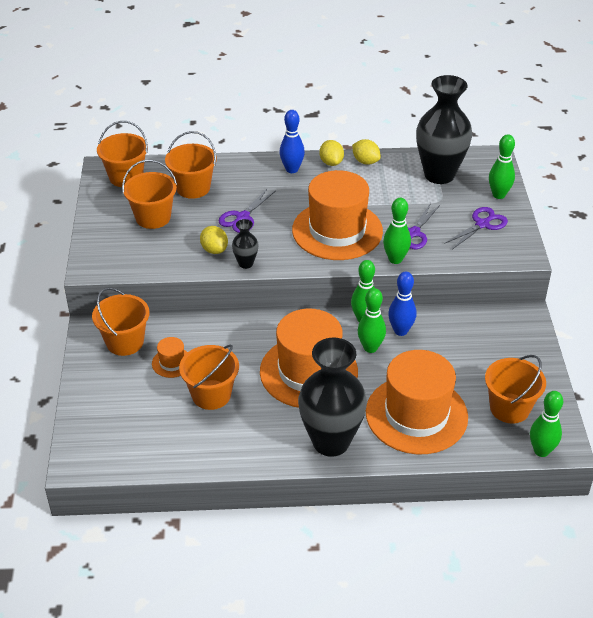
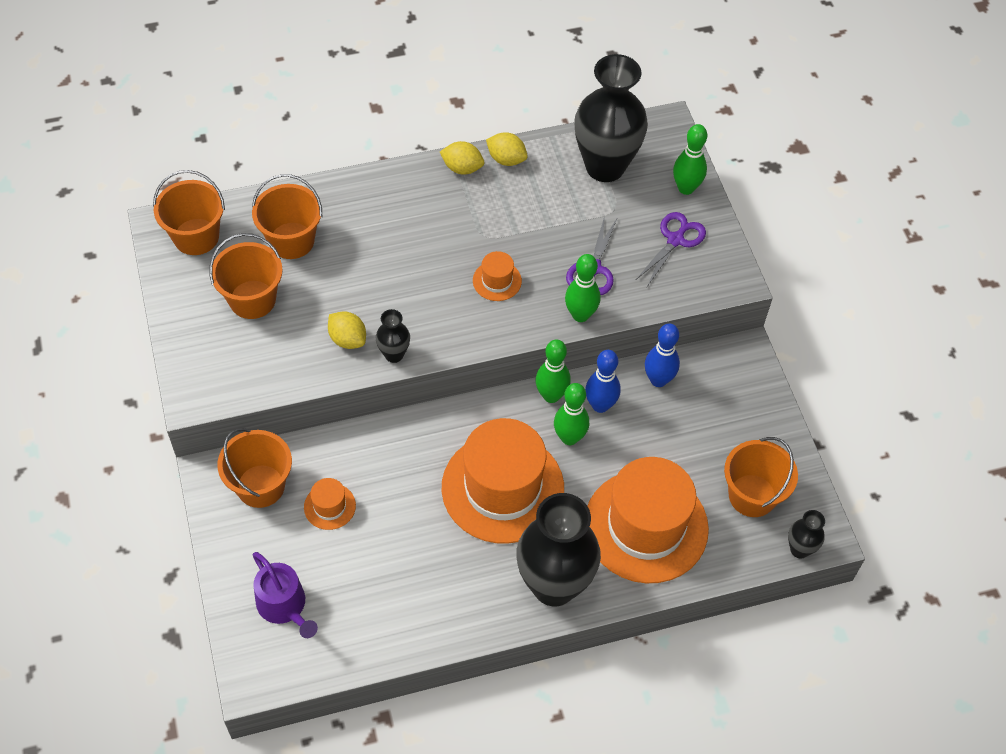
camera: 15 degrees left, 15 degrees up
(116, 420) = (284, 606): none -> purple watering can
(211, 395) = (392, 545): orange bucket -> none
(242, 217) = (370, 279): purple scissors -> none
(292, 169) = (414, 188): blue bowling pin -> blue bowling pin (658, 380)
(331, 162) = (462, 168): yellow lemon -> yellow lemon turned 45 degrees counterclockwise
(337, 230) = (497, 281): orange hat -> orange hat, size x0.42
(541, 451) = (799, 549): green bowling pin -> black vase

